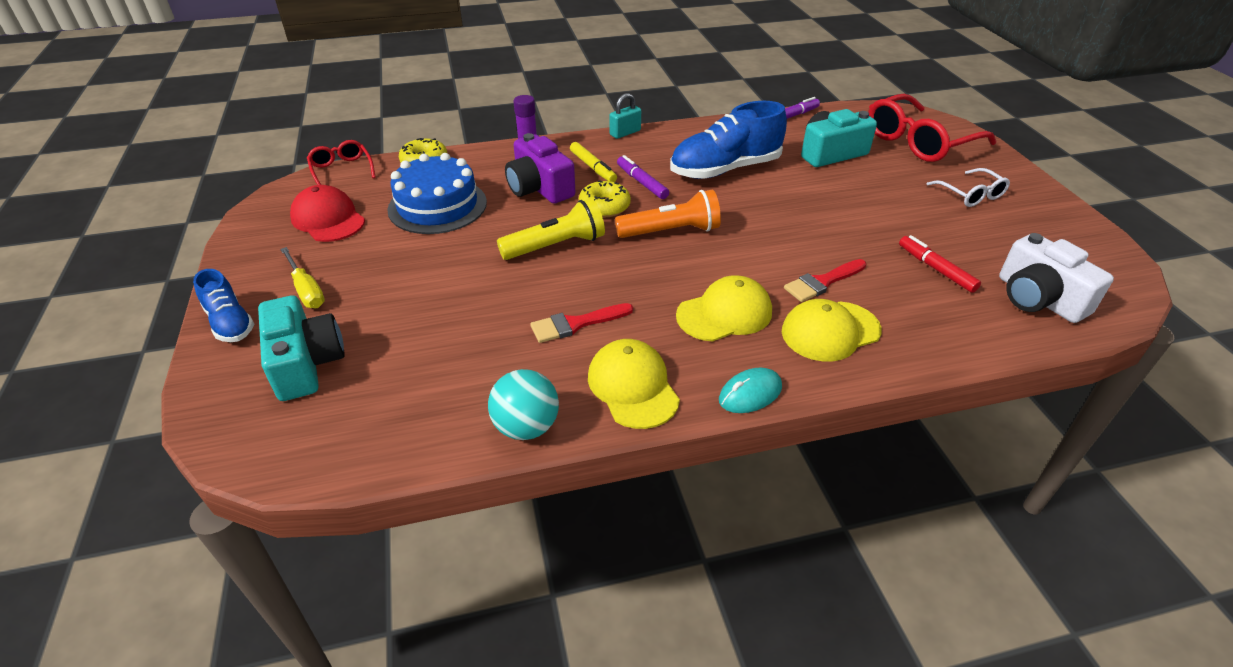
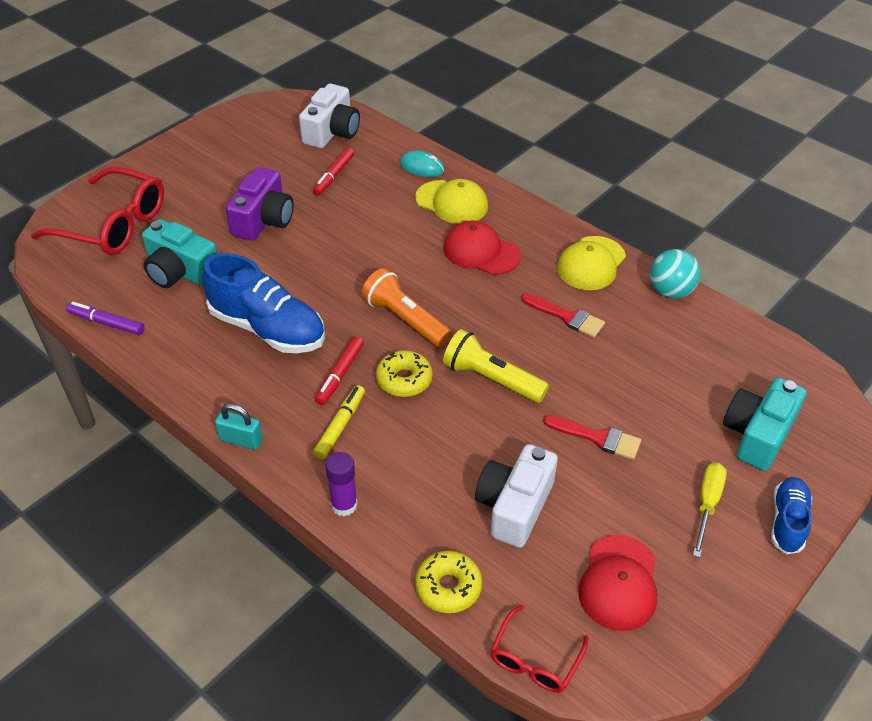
camera: 125 degrees left, 5 degrees up
(437, 206) = (514, 506): blue cake -> white camera
(539, 188) = (413, 445): purple camera -> purple camera (263, 220)
(642, 182) = (340, 375): purple marker -> red marker
(724, 313) = (481, 252): yellow cap -> red cap
(750, 394) = (543, 216): turquoise mouse -> turquoise mouse (422, 167)
(822, 282) = (399, 220): red brush -> red brush (597, 438)
(970, 195) = (203, 179): white glasses -> none

